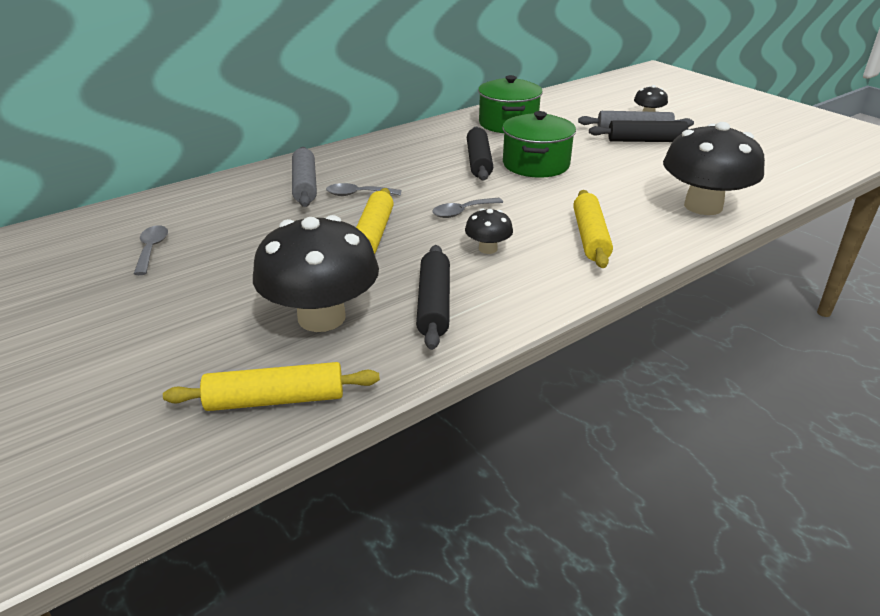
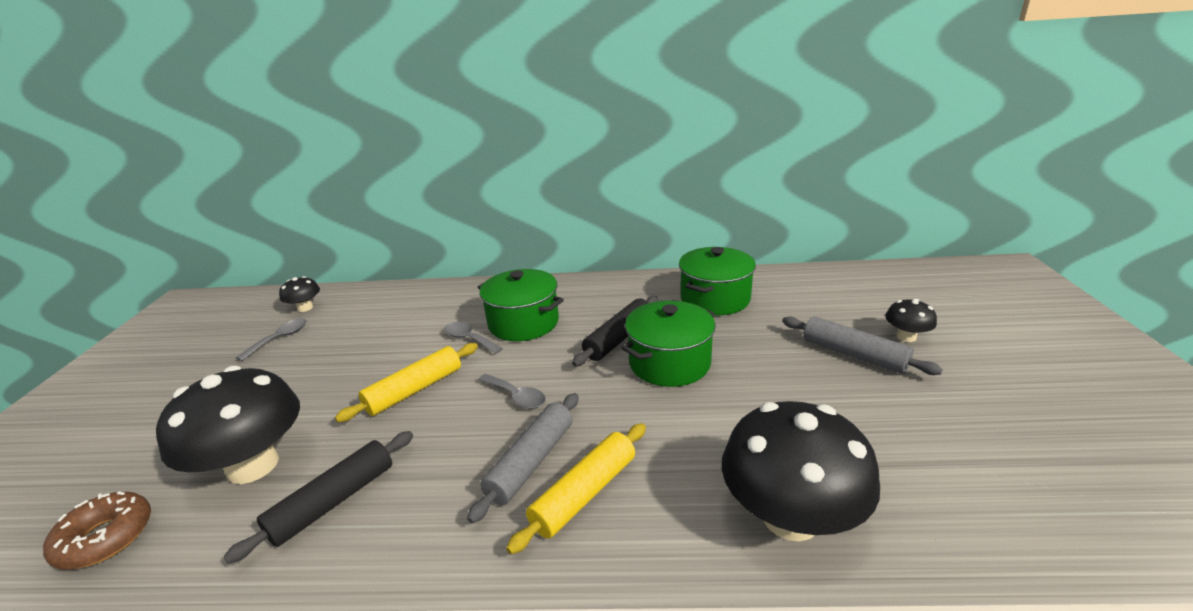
camera: 40 degrees right, 5 degrees down
(275, 399) = (105, 537): yellow rolling pin -> brown donut
(305, 185) = (449, 313): grey rolling pin -> grey rolling pin (531, 462)
(386, 173) = (523, 323): none -> green pot
(462, 212) = (516, 396): grey spoon -> grey spoon turned 150 degrees counterclockwise
(488, 249) = (470, 456): black mushroom -> black mushroom (305, 308)
(646, 141) = (850, 375): black rolling pin -> none

